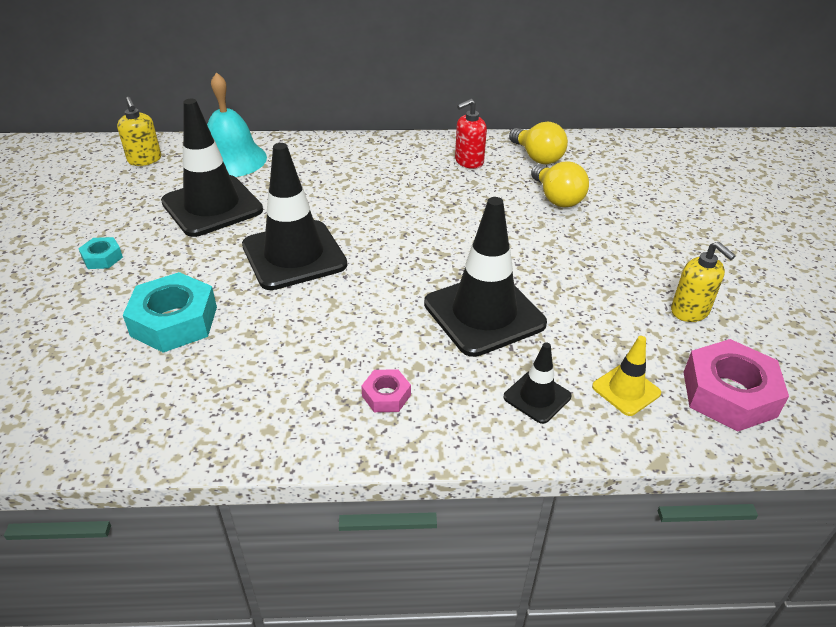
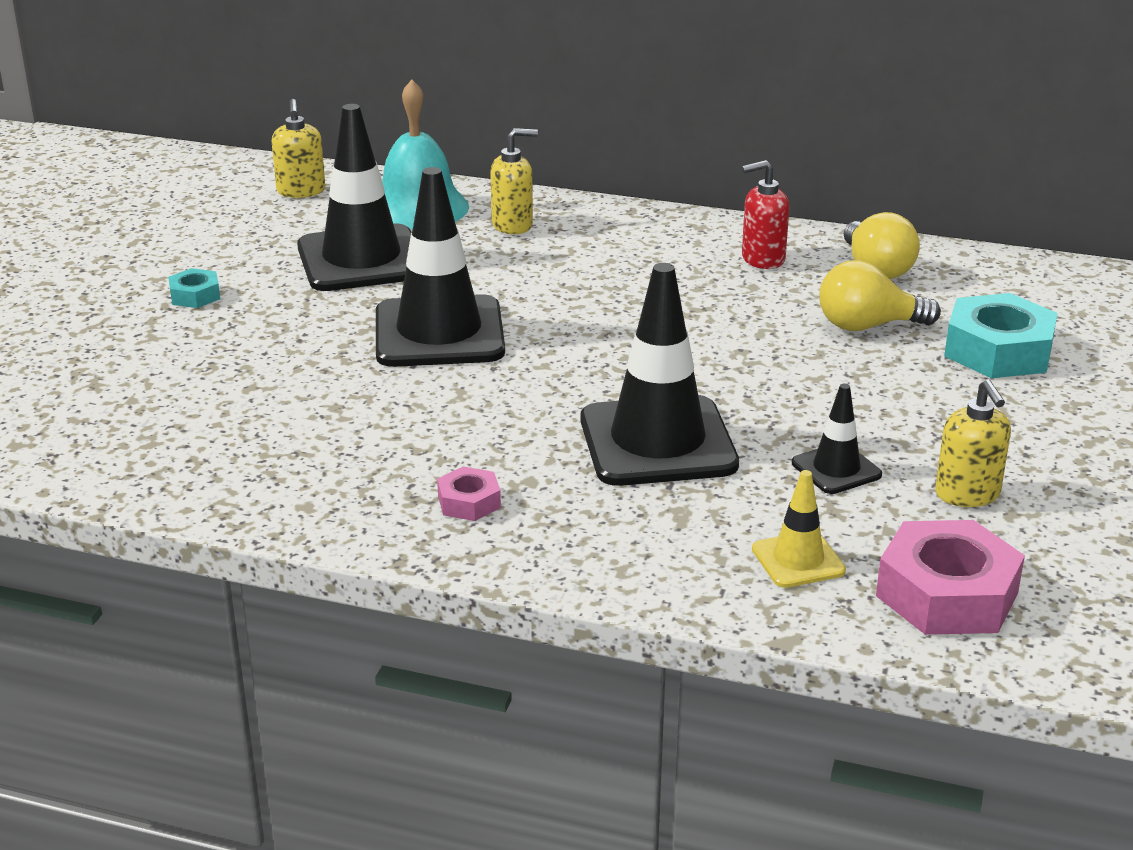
camera: 20 degrees right, 10 degrees down
(174, 321) = (249, 378): turquoise nut -> turquoise nut (998, 351)
(301, 162) = (513, 225): none -> yellow soap dispenser
(537, 397) = (667, 542): black traffic cone -> black traffic cone (836, 469)
(557, 198) = (867, 326): yellow light bulb -> yellow light bulb turned 90 degrees clockwise

